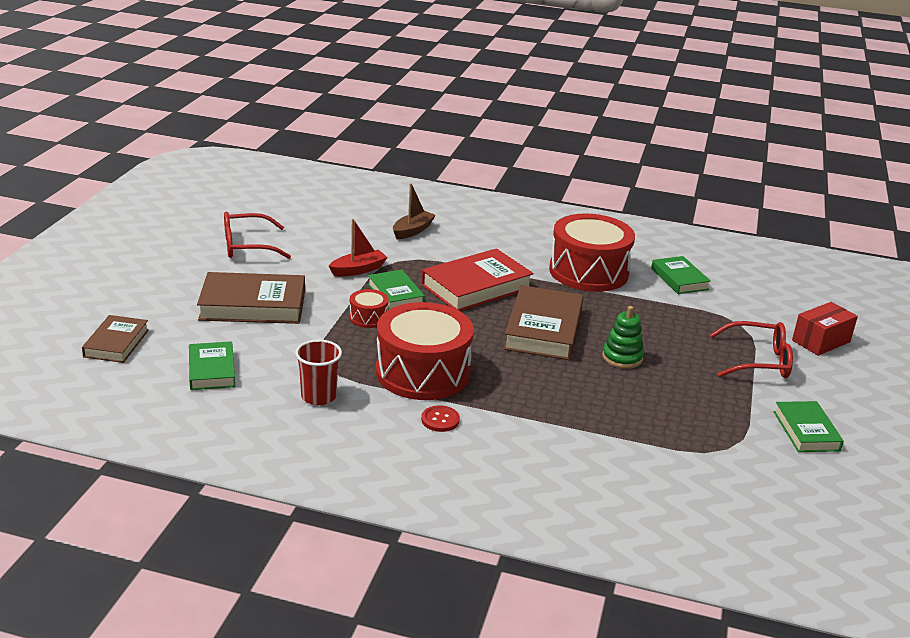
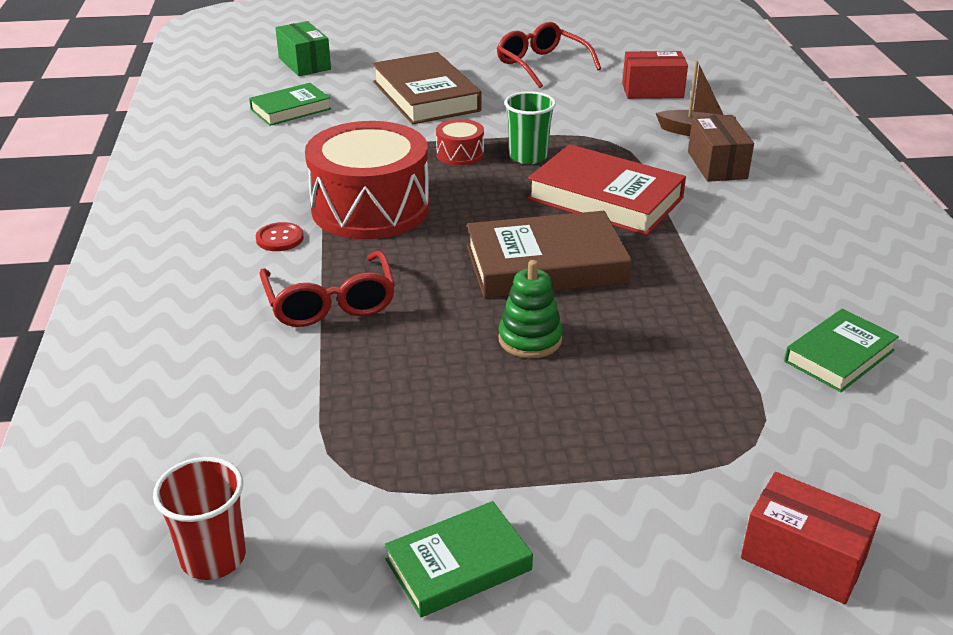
camera: 70 degrees right, 5 degrees up
(116, 343) = (304, 64): brown book -> green box
(318, 396) = (280, 166): red cup -> red cup (213, 557)
(337, 223) = (652, 91): none -> red box
(358, 270) = (560, 125): red boat -> none
(395, 294) = (528, 156): green book -> green cup
(462, 240) = (717, 165): none -> brown box
(588, 272) = (752, 270): red drum -> none
(758, 361) = (647, 481): red glasses -> red glasses (330, 303)

